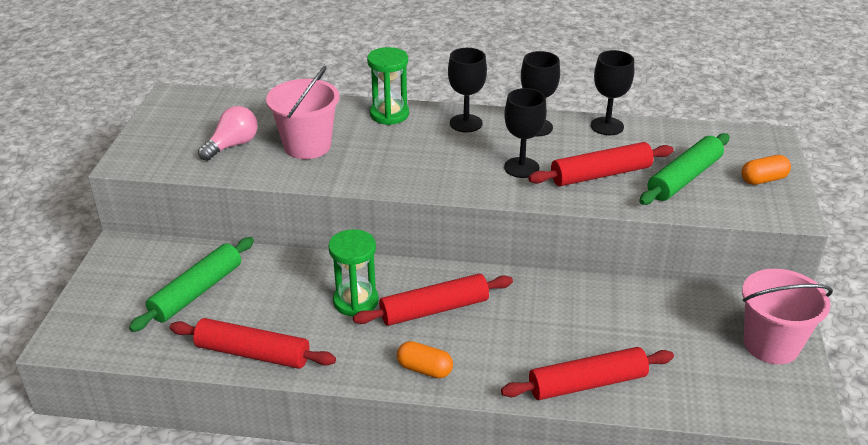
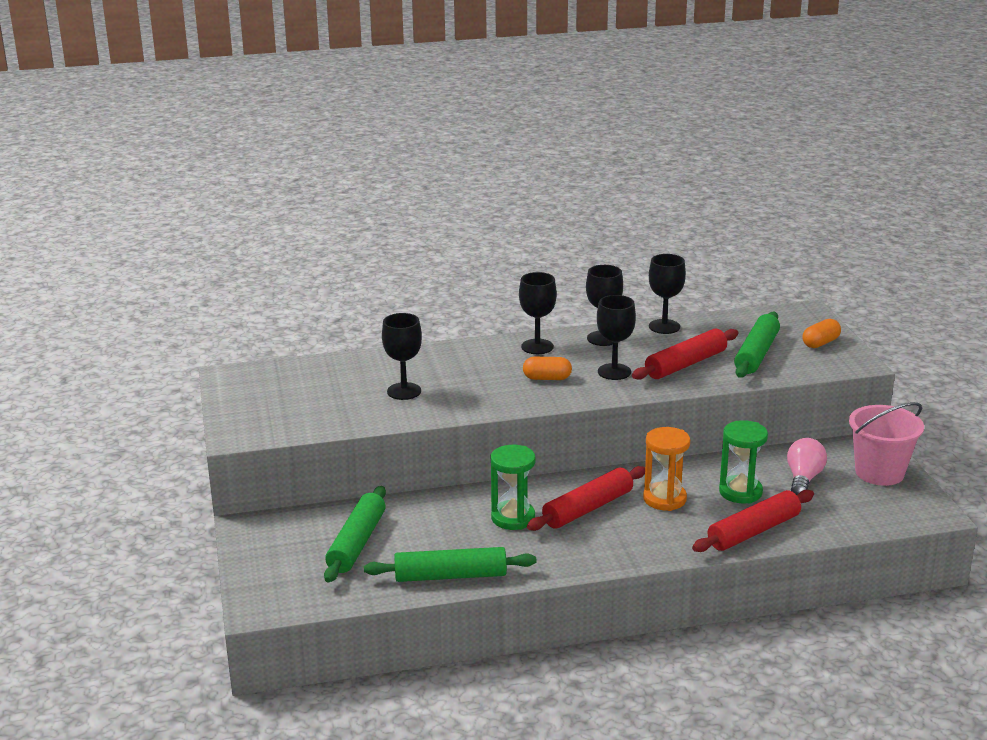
camera: 20 degrees left, 10 degrees down
(232, 145) = (330, 404): pink light bulb -> pink light bulb (803, 479)
(252, 353) = (450, 576): red rolling pin -> green rolling pin
(307, 146) = (404, 391): pink bucket -> black goblet
(389, 114) = (460, 352): green hourglass -> green hourglass (740, 492)
(424, 369) = (612, 552): orange capsule -> orange capsule (547, 378)
(518, 318) = (664, 499): none -> orange hourglass

